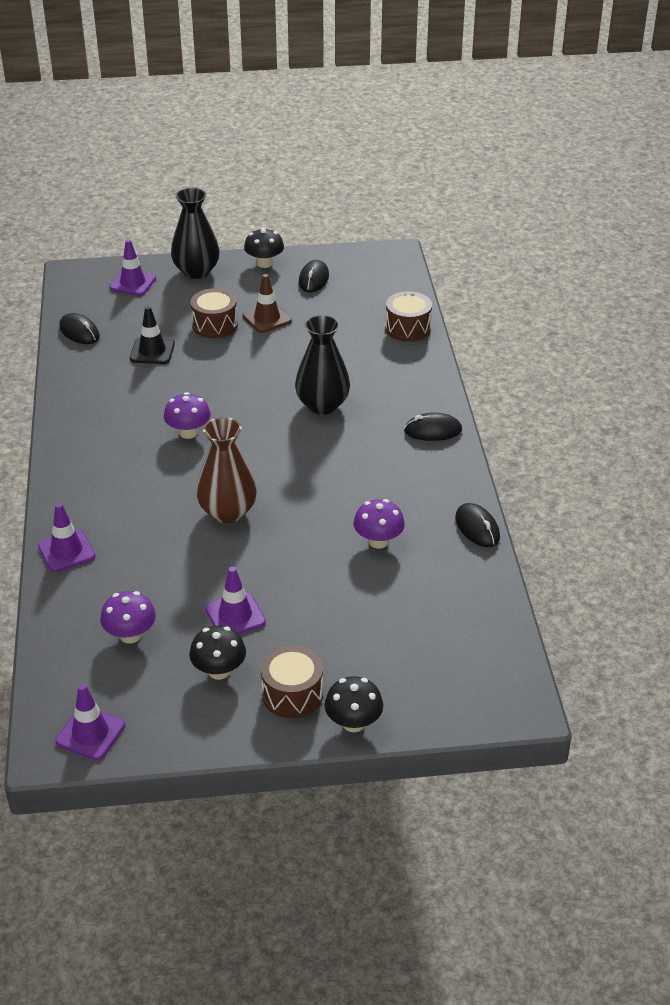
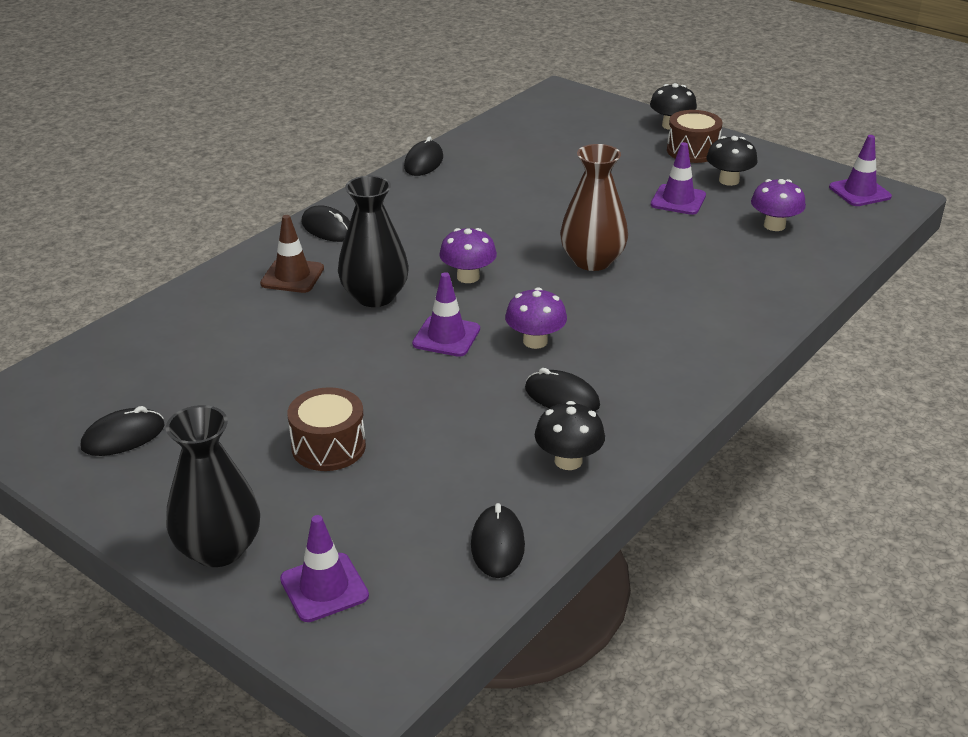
camera: 135 degrees left, 5 degrees down
(66, 551) = (772, 302): purple traffic cone -> purple traffic cone (446, 336)
(131, 409) = (562, 397): none -> black mouse
(152, 351) = (447, 456): black traffic cone -> none
(264, 263) = (125, 501): black mushroom -> black mushroom (568, 461)
(267, 318) = (263, 418): brown traffic cone -> brown traffic cone (292, 276)
(378, 541) = (505, 188): purple mushroom -> purple mushroom (468, 277)
(408, 328) = (161, 319): brown drum -> none

